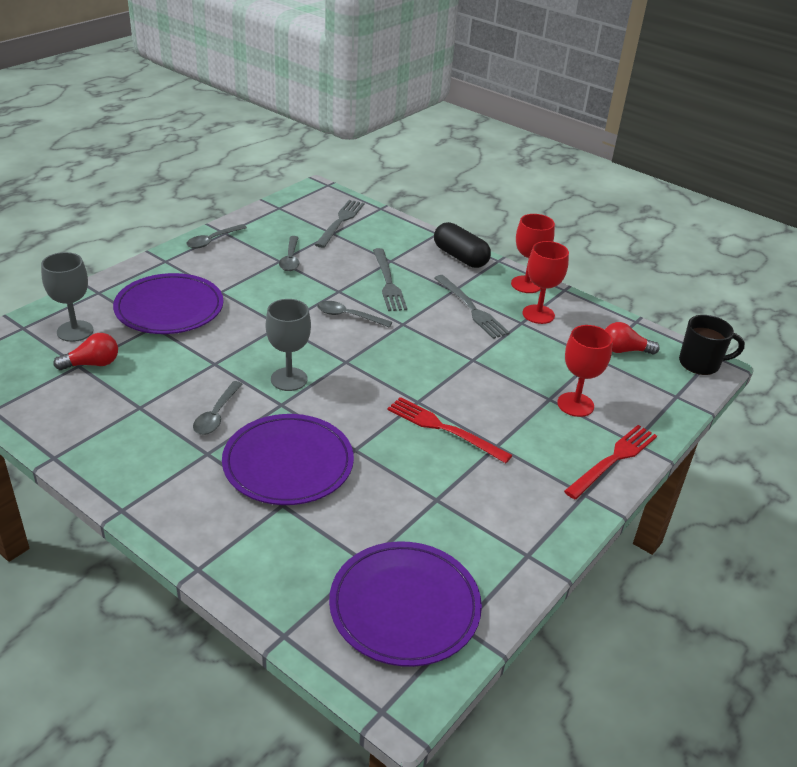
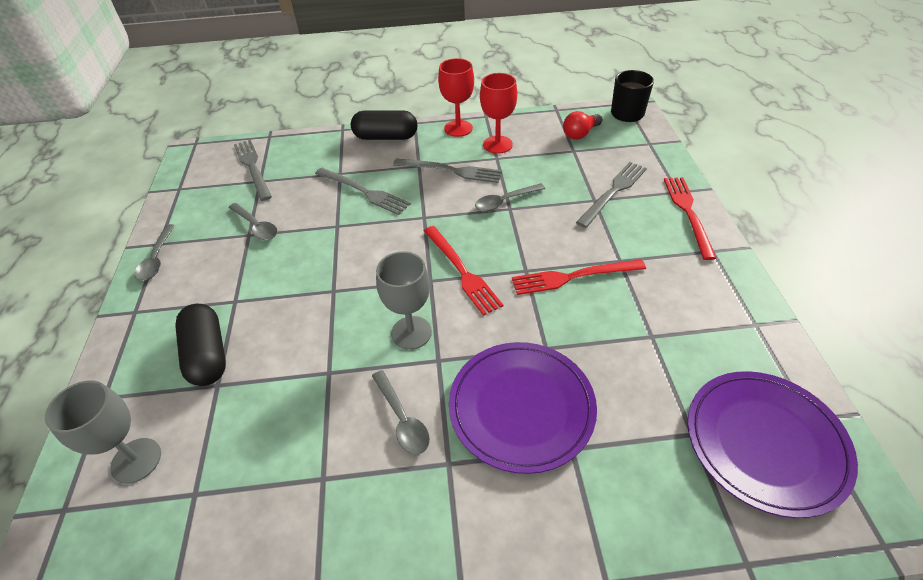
camera: 40 degrees left, 10 degrees up
(92, 364) = (208, 479): red light bulb -> none
(169, 308) = (207, 355): purple plate -> black capsule
(348, 316) = (376, 241): grey spoon -> grey spoon (505, 201)
(374, 371) = (461, 271): none -> red fork
(575, 404) = (613, 192): red goblet -> grey fork

